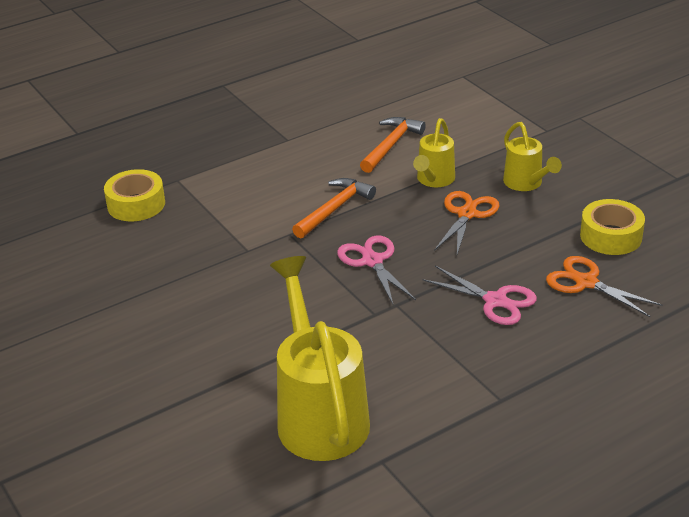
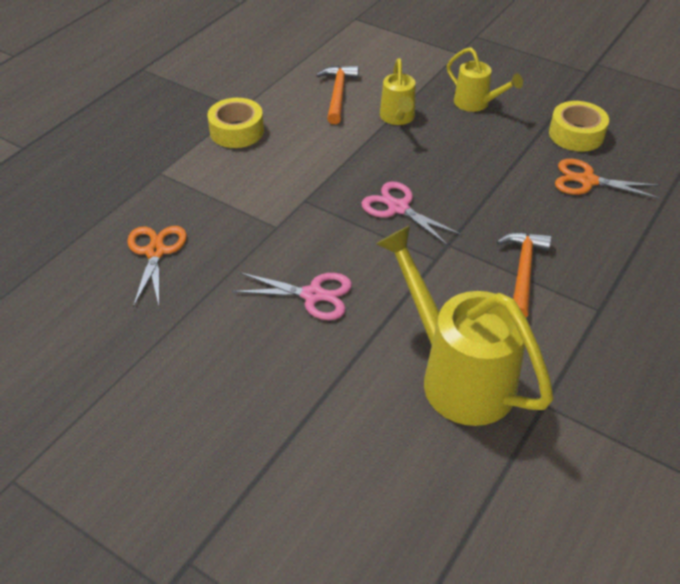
camera: 25 degrees left, 10 degrees up
(136, 204) = (134, 207): yellow tape -> yellow tape (237, 131)
(334, 209) = (329, 166): orange hammer -> orange hammer (523, 272)
(466, 214) = (447, 143): orange scissors -> orange scissors (155, 252)
(495, 301) = (528, 217): pink scissors -> pink scissors (313, 295)

